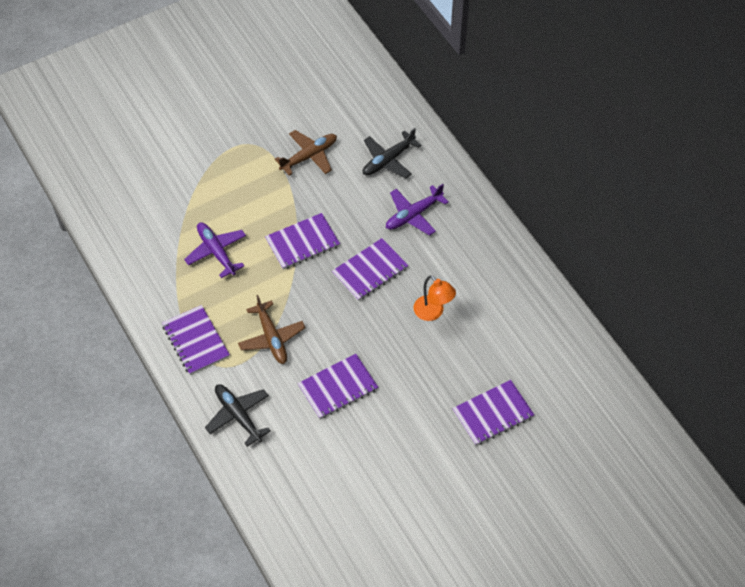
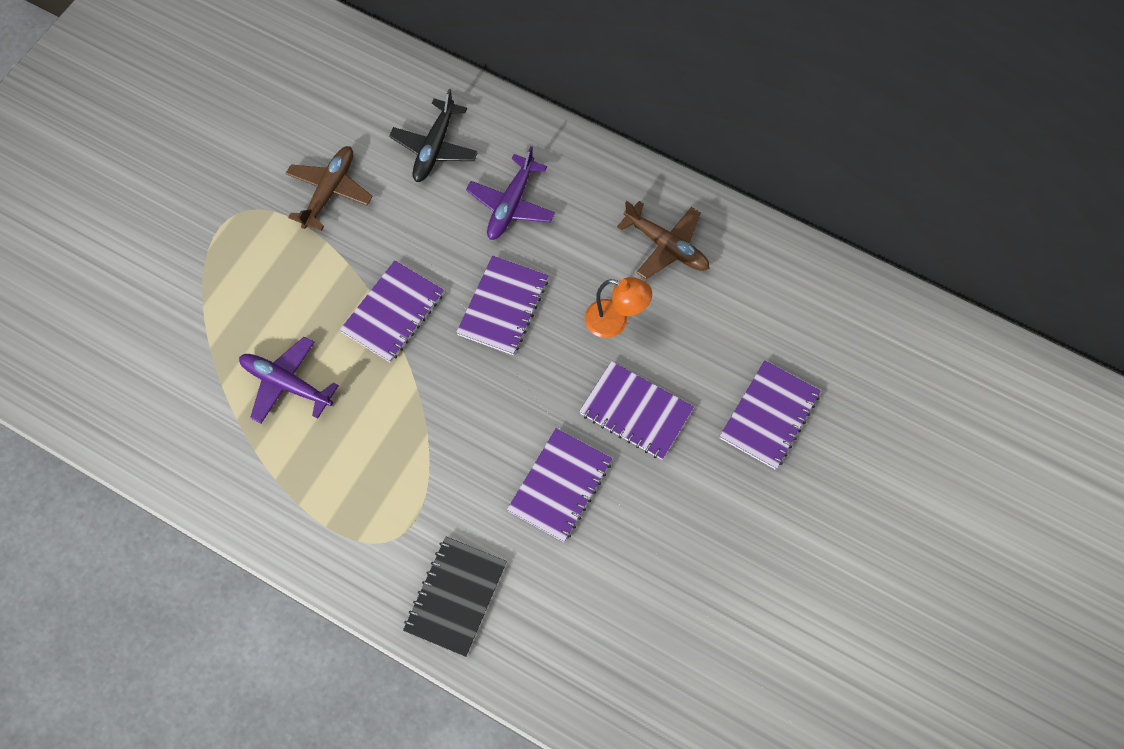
camera: 30 degrees left, 10 degrees up
(196, 341) = (335, 523): purple notebook -> purple notebook (636, 411)
(238, 416) = (456, 596): black plane -> black notebook
(271, 337) = (433, 464): brown plane -> brown plane (666, 246)

